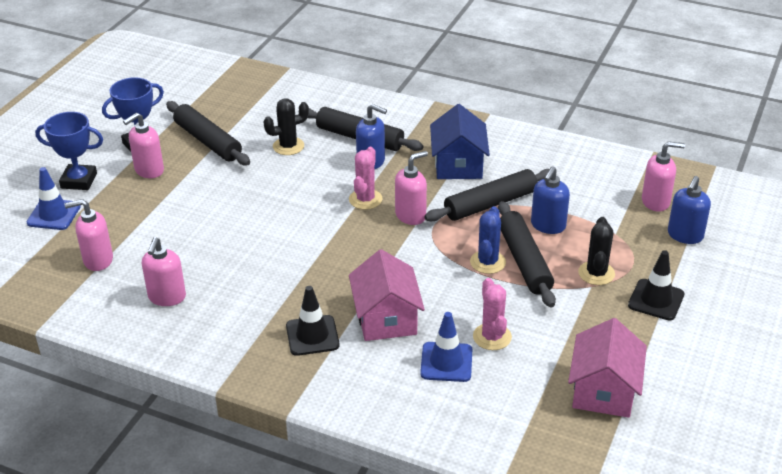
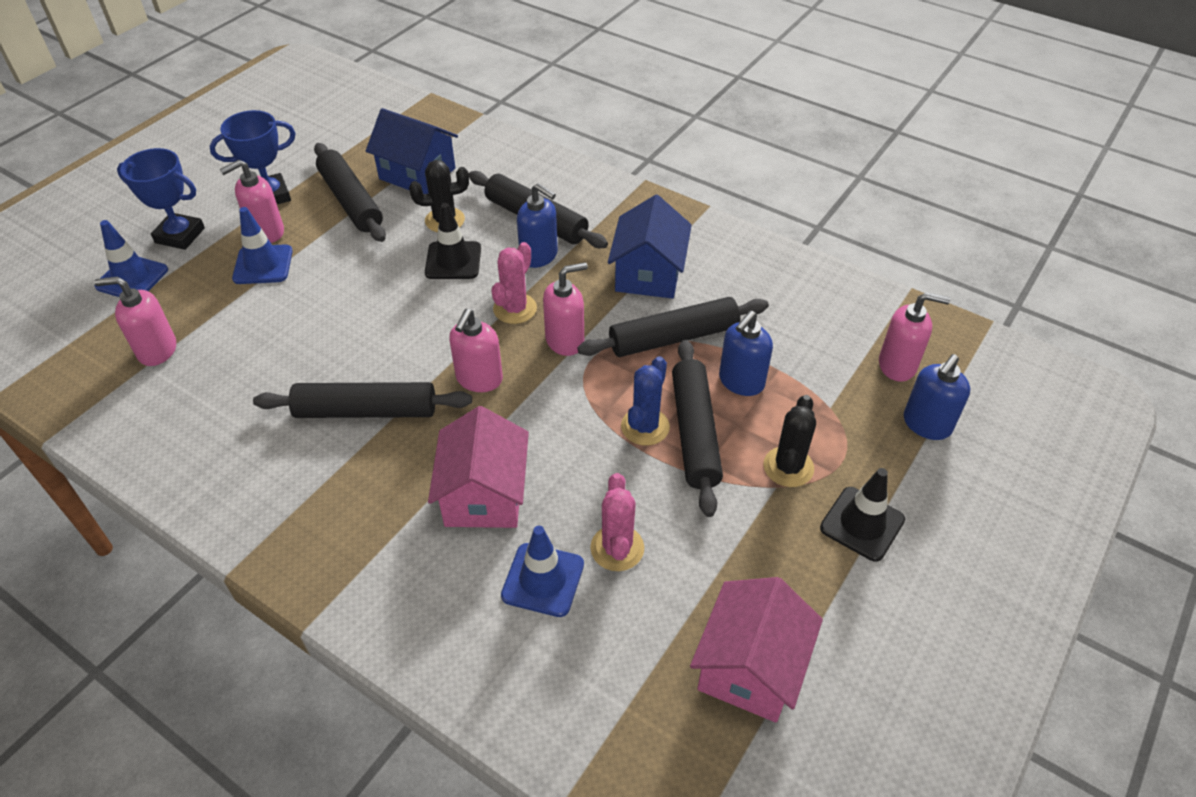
camera: 10 degrees right, 10 degrees up
(156, 193) = (263, 265): none -> blue traffic cone
(167, 297) = (218, 418): pink soap dispenser -> pink soap dispenser (479, 379)
(253, 116) = (417, 173): none -> blue house
(278, 279) = (366, 411): none -> black rolling pin
(312, 335) = (379, 506): black traffic cone -> black traffic cone (453, 261)

